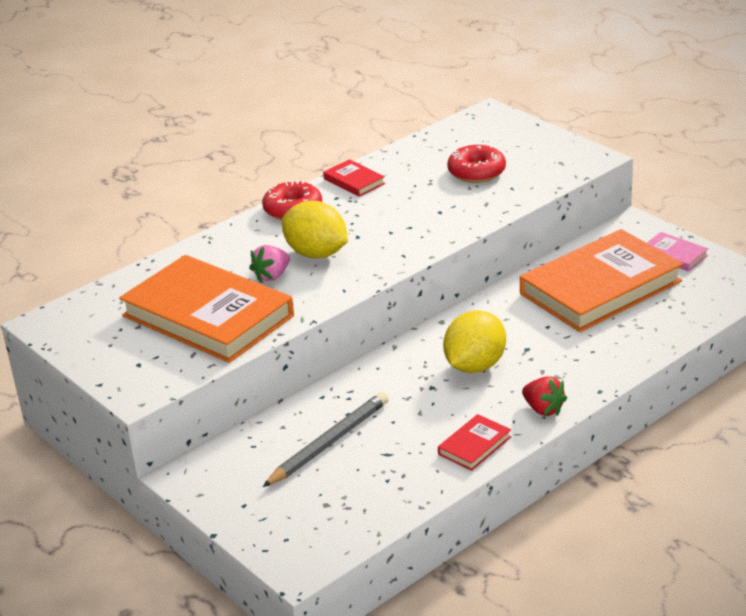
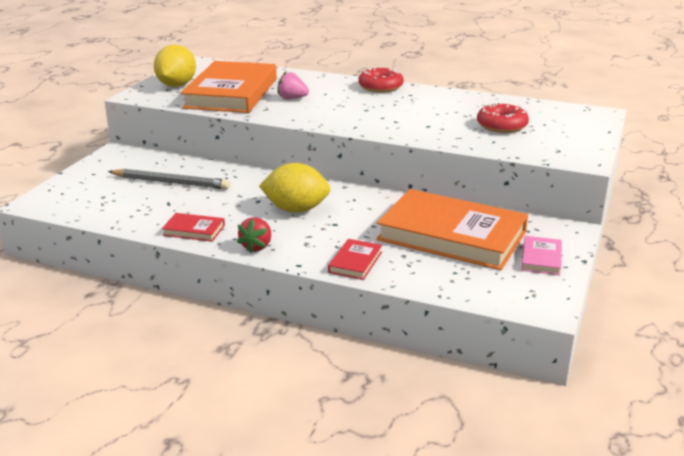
camera: 60 degrees right, 5 degrees down
(316, 254) = (331, 103): yellow lemon -> yellow lemon (176, 85)
(354, 181) = (438, 95): red book -> red book (355, 262)

